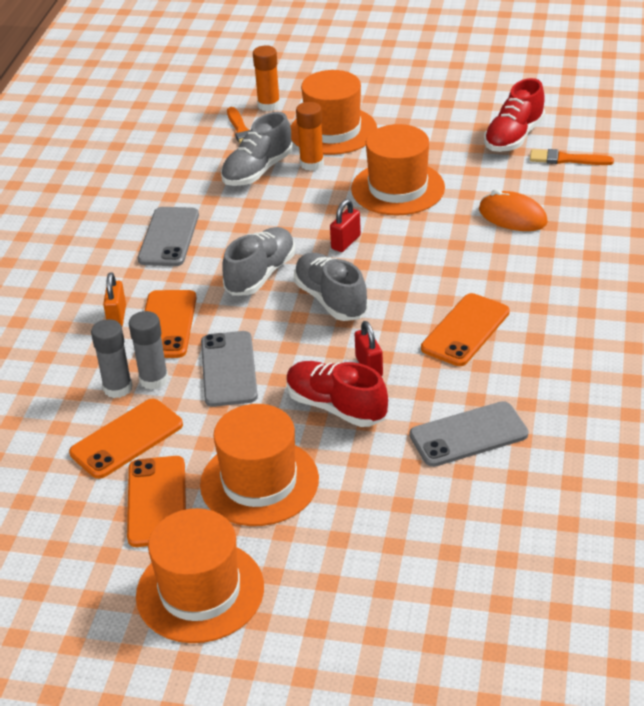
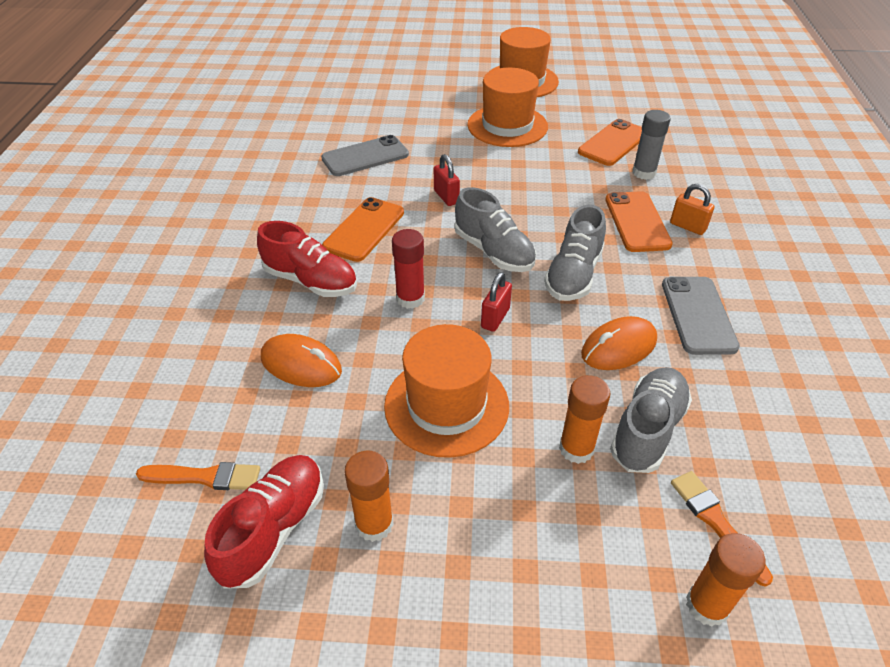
camera: 170 degrees right, 5 degrees up
(117, 317) = (687, 226): orange padlock -> orange padlock turned 45 degrees counterclockwise
(154, 380) = (619, 180): grey glue stick -> none
(157, 501) = (570, 114): orange phone -> none
(228, 369) = (562, 190): grey phone -> none
(250, 217) = (618, 347): none -> orange mouse
(333, 131) = (568, 531): orange hat -> none
(336, 407) = (466, 168): red shoe -> red shoe (311, 281)
(419, 261) = (410, 298): none -> red glue stick
(451, 137) = (374, 524): none -> orange glue stick

